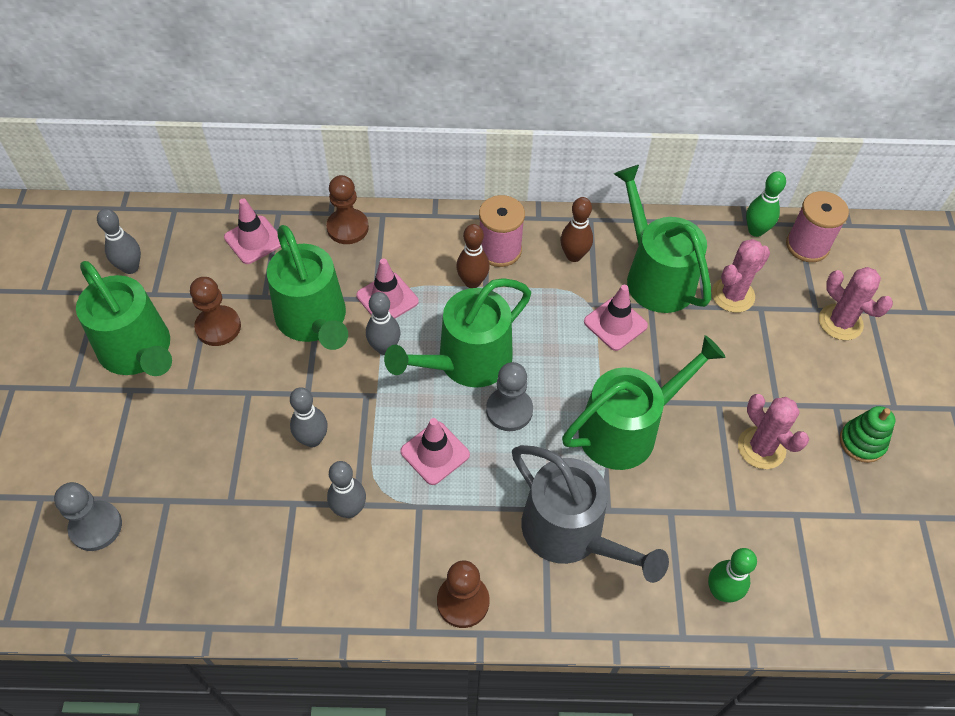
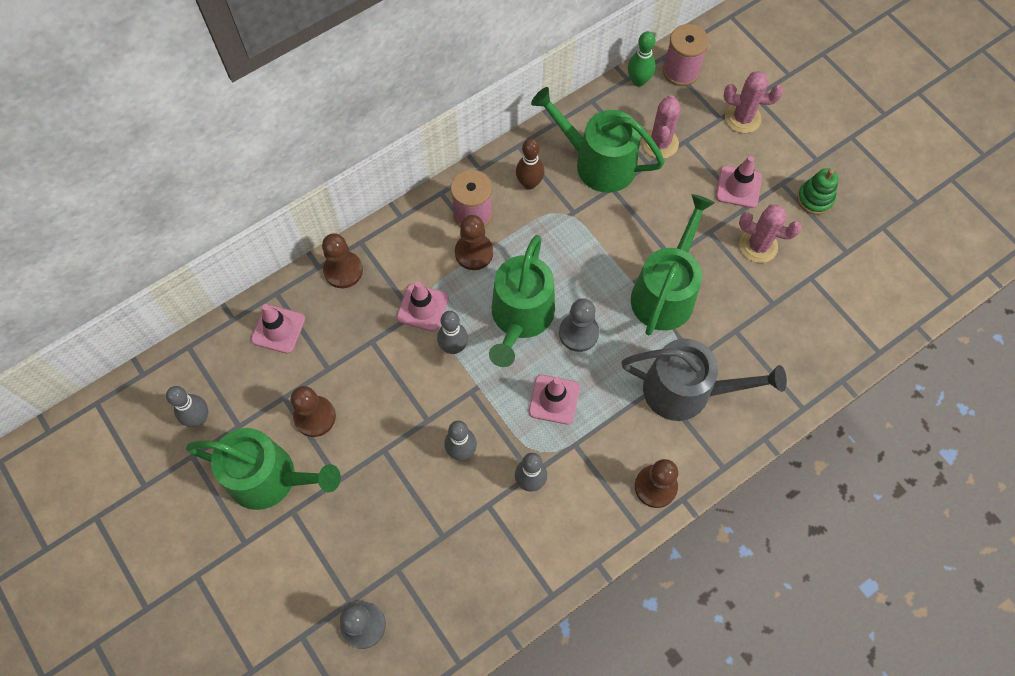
camera: 35 degrees left, 10 degrees up
(314, 320) = (382, 361): green watering can -> none
(472, 282) = (474, 253): brown bowling pin -> brown pawn
(615, 324) = (599, 218): pink traffic cone -> pink traffic cone (738, 187)
(721, 591) = (804, 362): green bowling pin -> none

